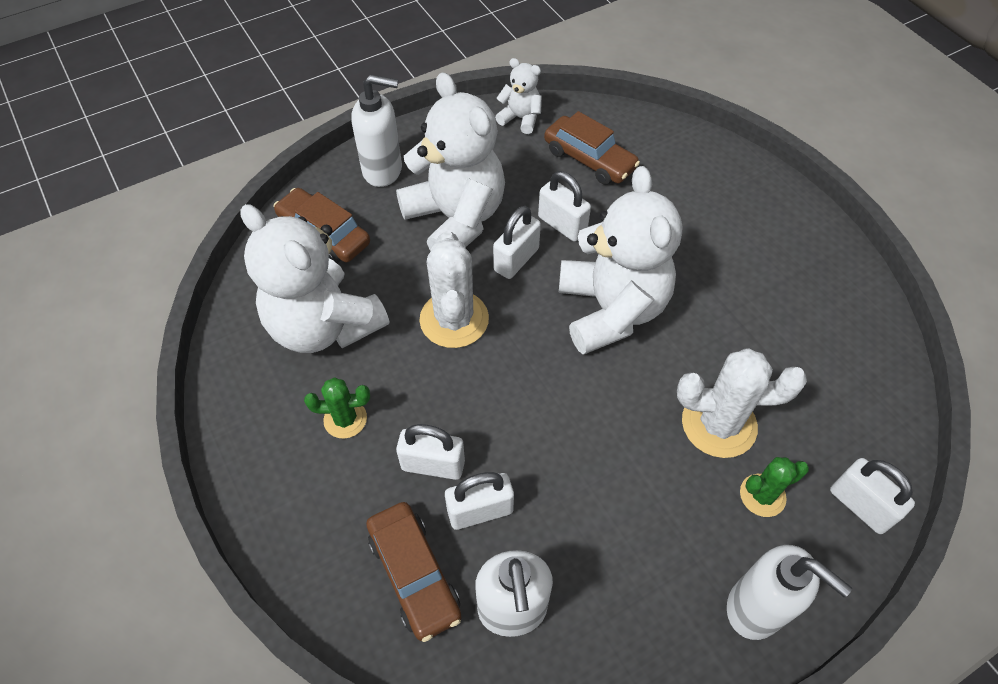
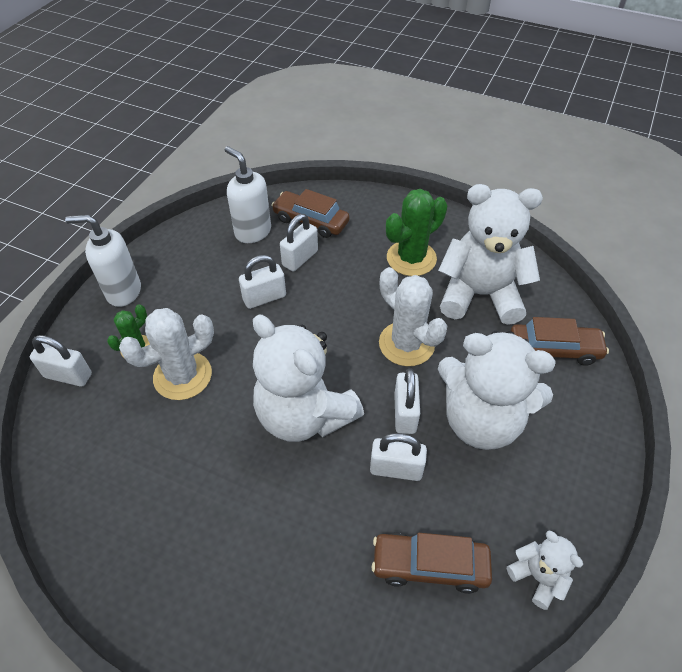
camera: 145 degrees right, 5 degrees down
(345, 419) = (411, 258): green cactus -> green cactus, size x1.73
(383, 170) = (581, 428): white soap dispenser -> none
(433, 465) = (343, 264): white padlock -> white padlock (264, 298)
(520, 118) = (537, 576): white teddy bear -> white teddy bear turned 120 degrees counterclockwise

